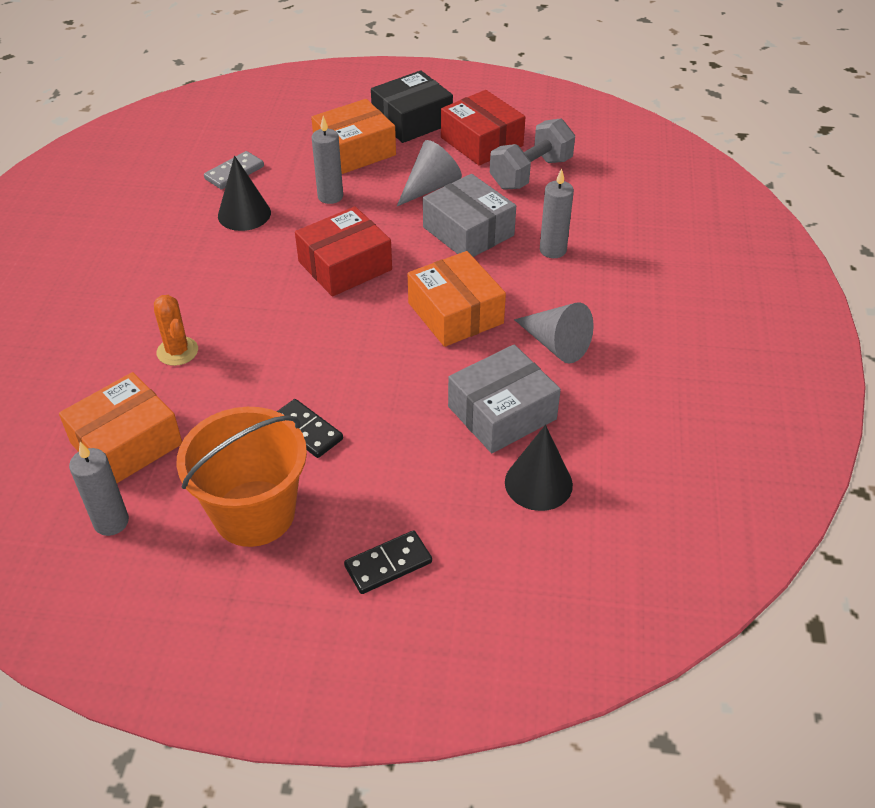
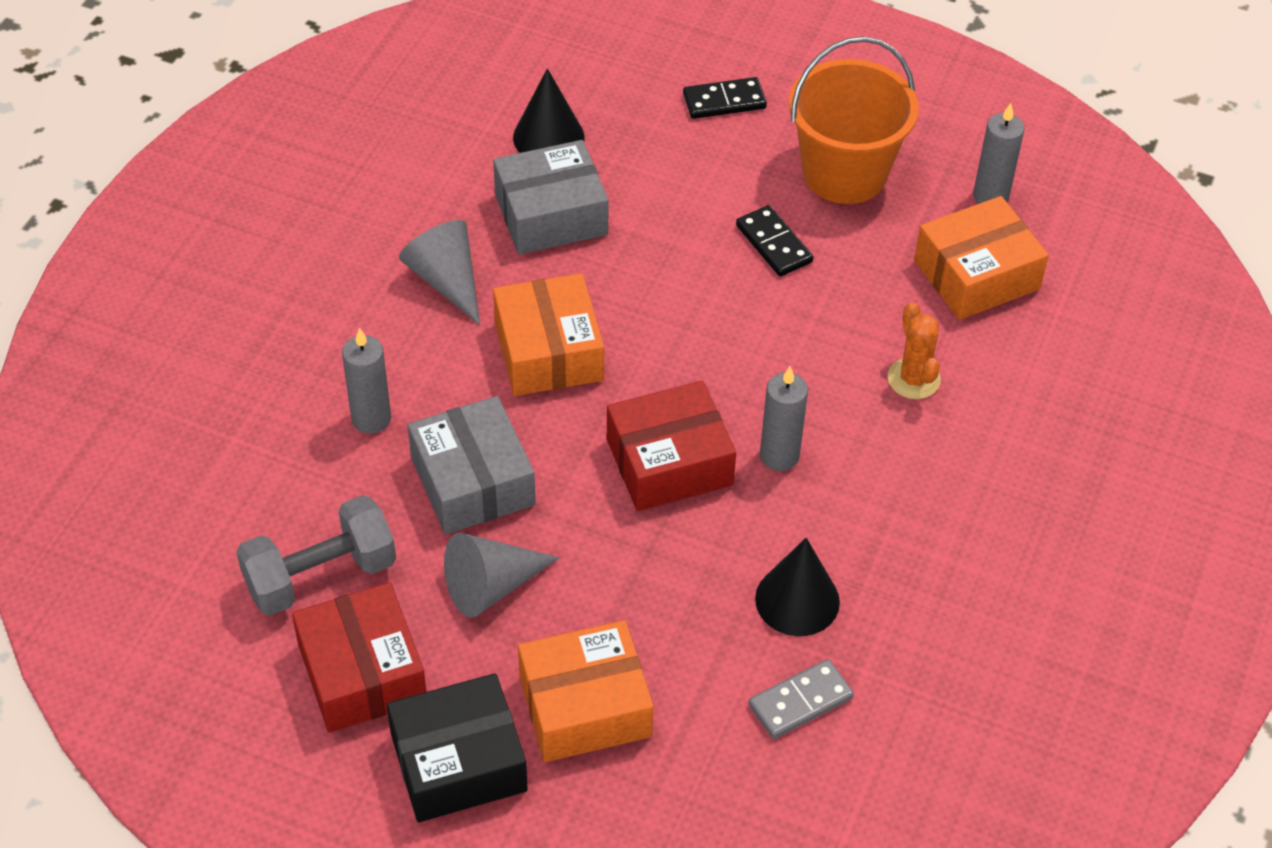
camera: 165 degrees left, 5 degrees up
(330, 196) = (655, 605): grey candle -> grey candle (779, 455)

